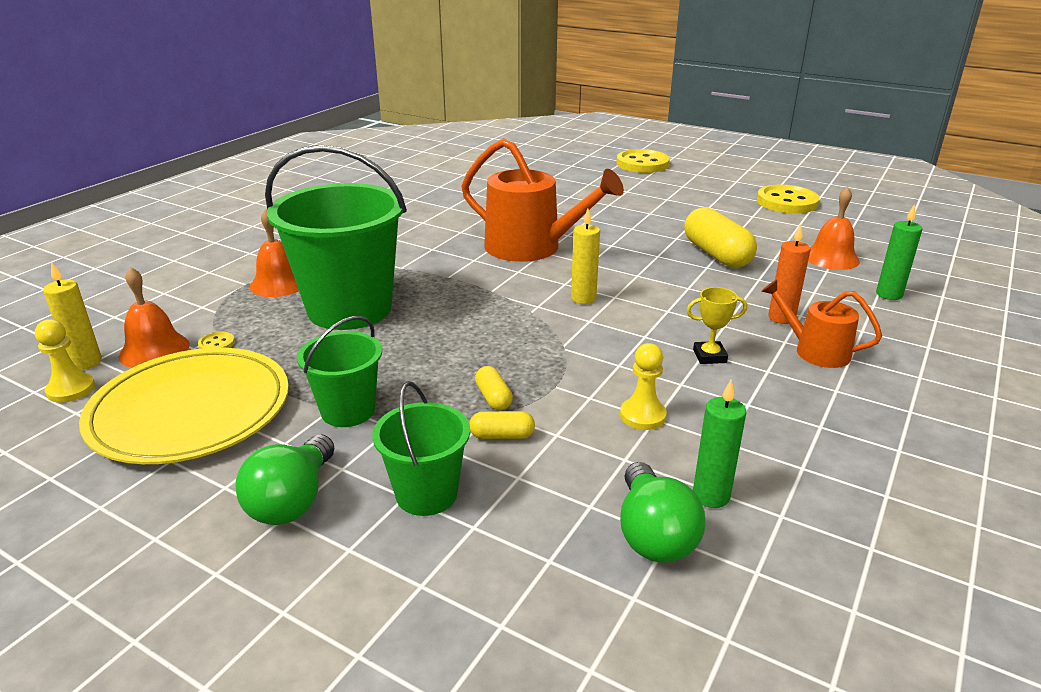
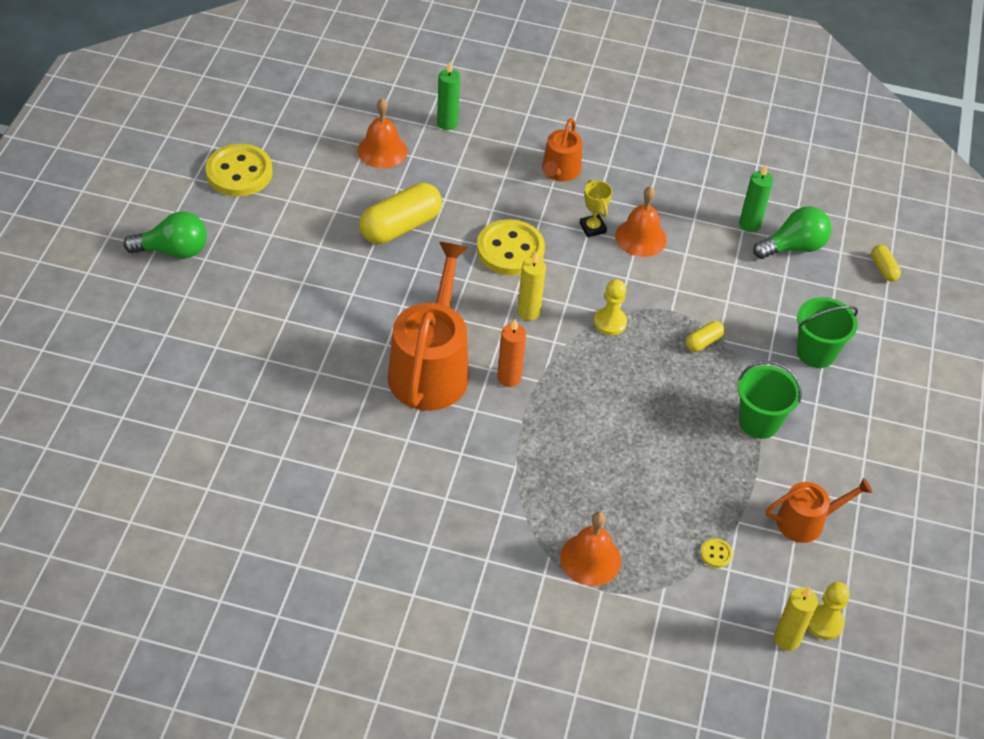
camera: 110 degrees left, 20 degrees up
(154, 350) = (746, 597): orange bell -> orange bell (640, 237)
(190, 410) = (806, 521): yellow plate -> orange watering can
(292, 500) = (856, 417): green light bulb -> green light bulb (173, 251)
(349, 309) = (616, 478): green bucket -> none
(502, 436) = (743, 328): yellow capsule -> yellow capsule (883, 269)
(642, 164) = (125, 301): yellow button -> yellow button (510, 250)
(642, 416) = (686, 259): yellow pawn -> yellow pawn (610, 322)
(781, 318) = (514, 187): orange candle -> orange candle (509, 378)

